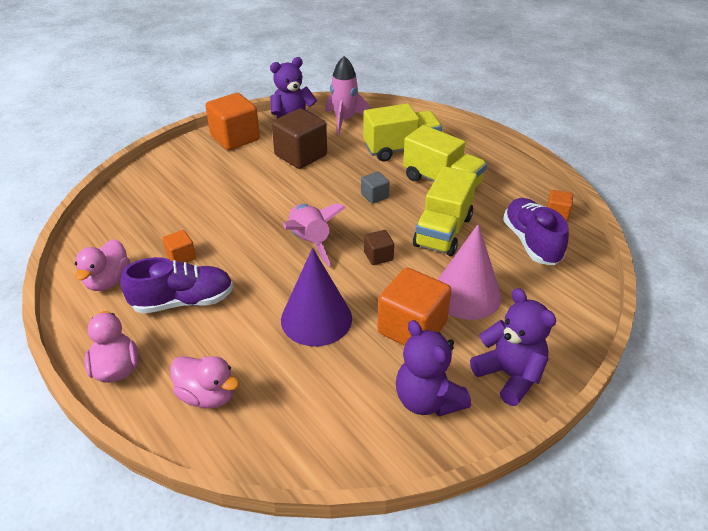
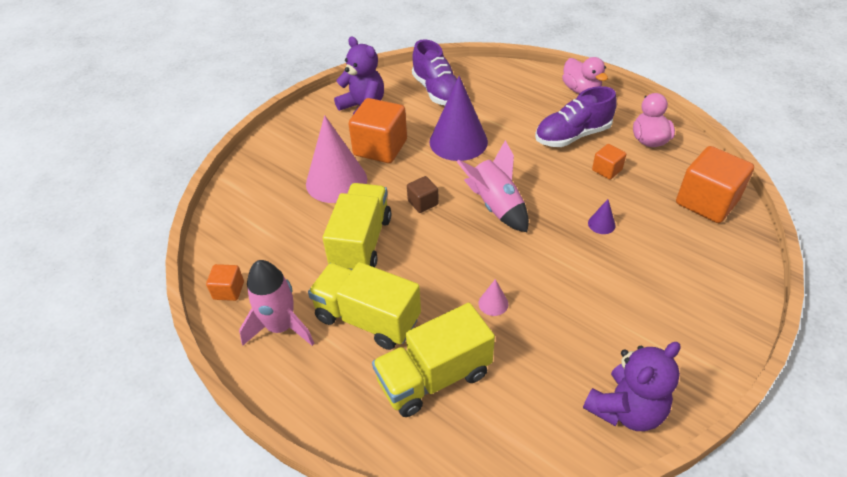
camera: 170 degrees right, 5 degrees up
(207, 395) = (509, 87): pink duck -> none
(227, 212) = (601, 224): none -> purple cone
(235, 138) = (689, 352): orange cube -> orange cube (706, 202)
(301, 155) = (572, 333): brown cube -> none
(344, 120) = (546, 437): pink rocket -> pink rocket (281, 327)
(346, 177) = (493, 303): none -> pink cone
(374, 196) = (448, 278): grey cube -> none
(509, 375) = (306, 130): purple teddy bear -> none
(531, 242) = (267, 246): purple shoe -> purple shoe (437, 91)

